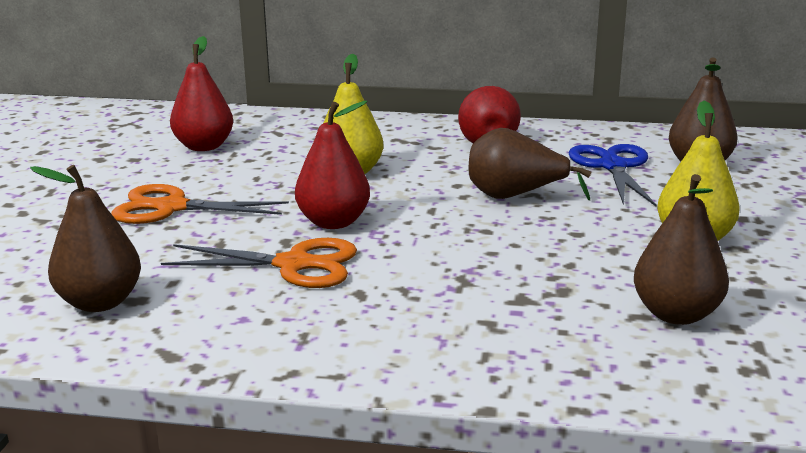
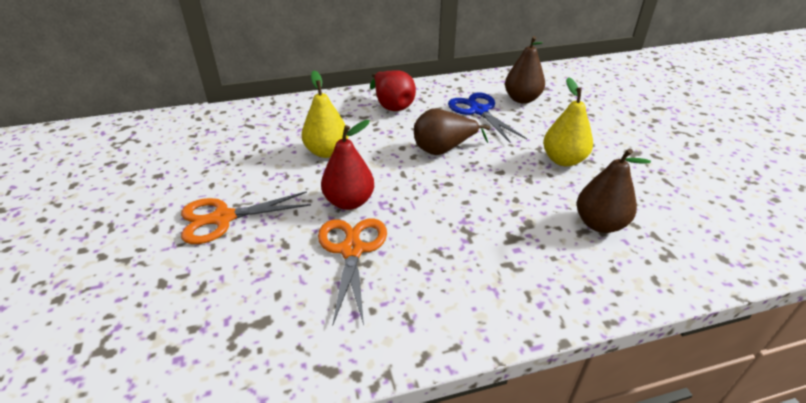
camera: 25 degrees left, 15 degrees up
(100, 302) = (236, 334): brown pear -> none
(204, 147) = (205, 151): red pear -> none
(294, 265) = (352, 250): orange scissors -> orange scissors turned 75 degrees counterclockwise

